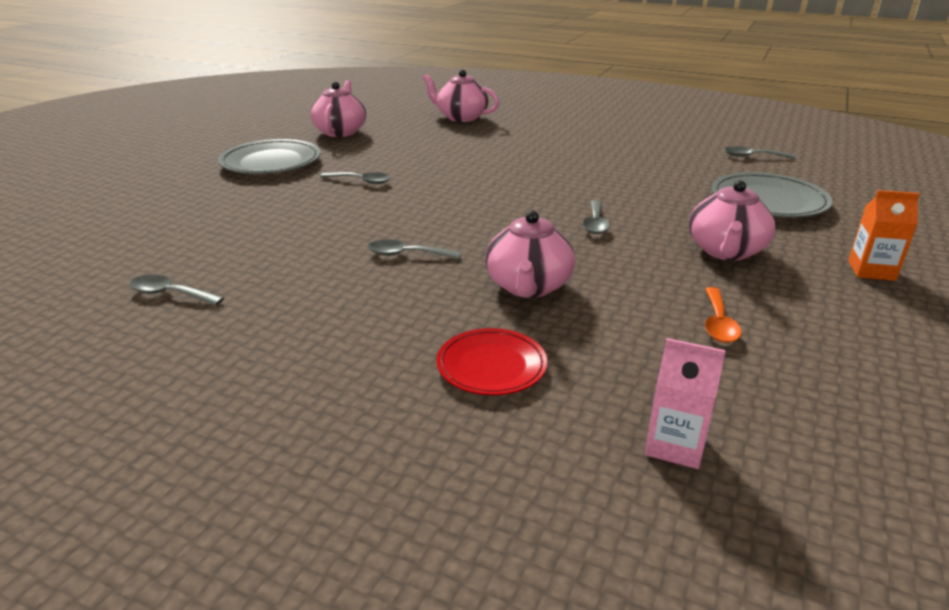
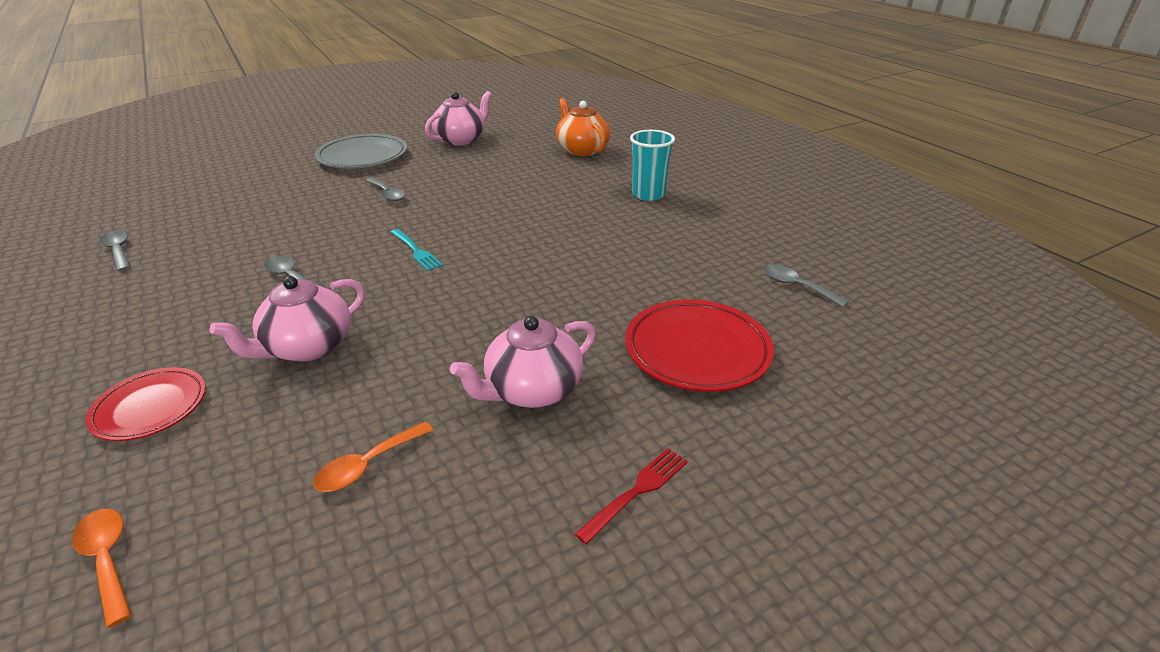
camera: 35 degrees right, 5 degrees up
(461, 117) = (582, 150): pink teapot -> orange teapot
(475, 208) = (416, 251): none -> turquoise fork
(569, 133) = (648, 194): none -> turquoise cup
(595, 223) = (478, 305): grey spoon -> none
(675, 445) = (108, 560): pink carton -> orange spoon
(768, 201) = (697, 350): grey plate -> red plate
(871, 270) = (637, 491): orange carton -> red fork

